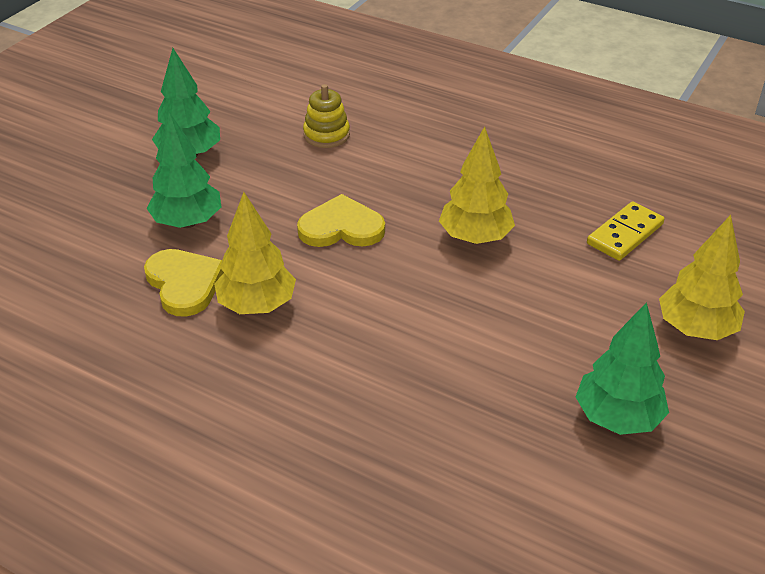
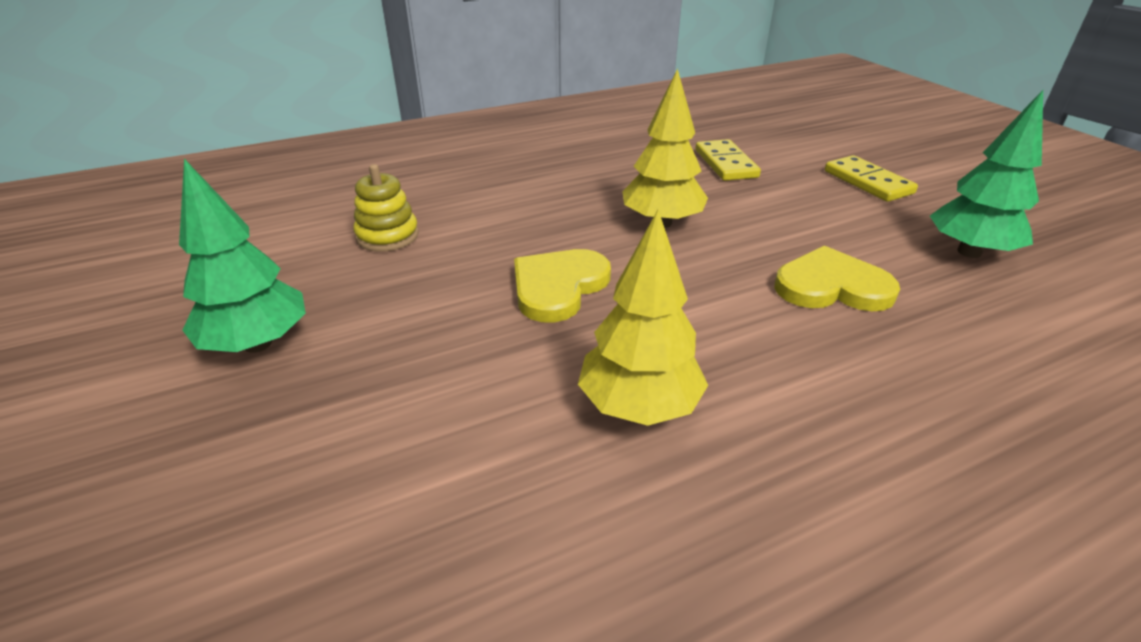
camera: 55 degrees left, 5 degrees down
(184, 283) = (526, 461): yellow heart -> yellow heart (831, 286)
(187, 222) = (396, 403): green tree -> none
(695, 329) = (868, 182): yellow tree -> yellow domino

